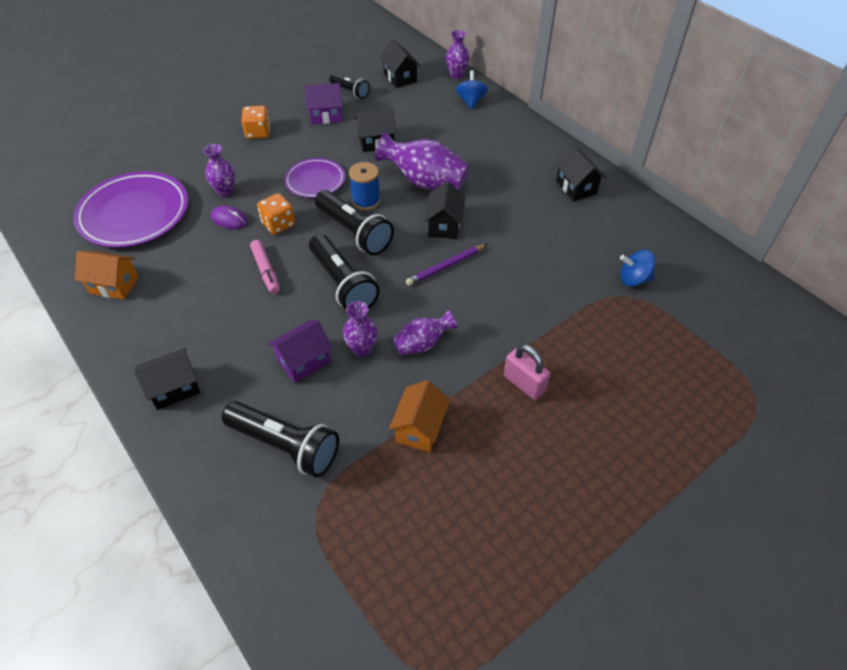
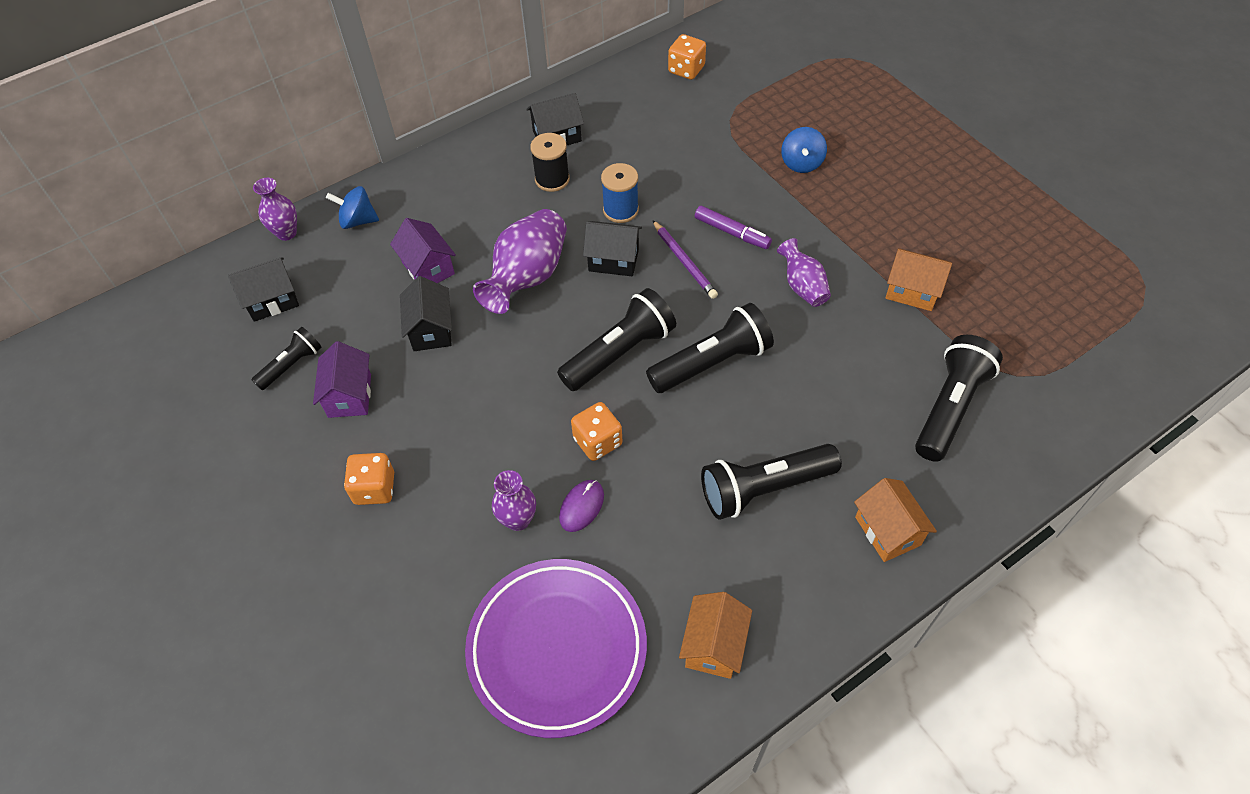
camera: 85 degrees left, 5 degrees up
(174, 388) = (887, 531): black house -> orange house
(226, 313) = (764, 488): none -> black flashlight
(266, 271) = (688, 449): pink marker -> none
(304, 361) = (835, 397): purple house -> purple house (428, 268)
(315, 181) = (508, 402): purple plate -> none
(362, 349) = (813, 341): purple vase -> none
(366, 201) = (558, 341): blue spool -> blue spool (620, 210)
(481, 296) = (732, 233): none -> purple marker
(524, 384) = (848, 207): pink padlock -> none
(526, 188) = (552, 179): none -> black spool
(634, 279) = (706, 110): blue spinning top -> blue spinning top (801, 163)
(687, 264) = (686, 70): none -> orange dice

